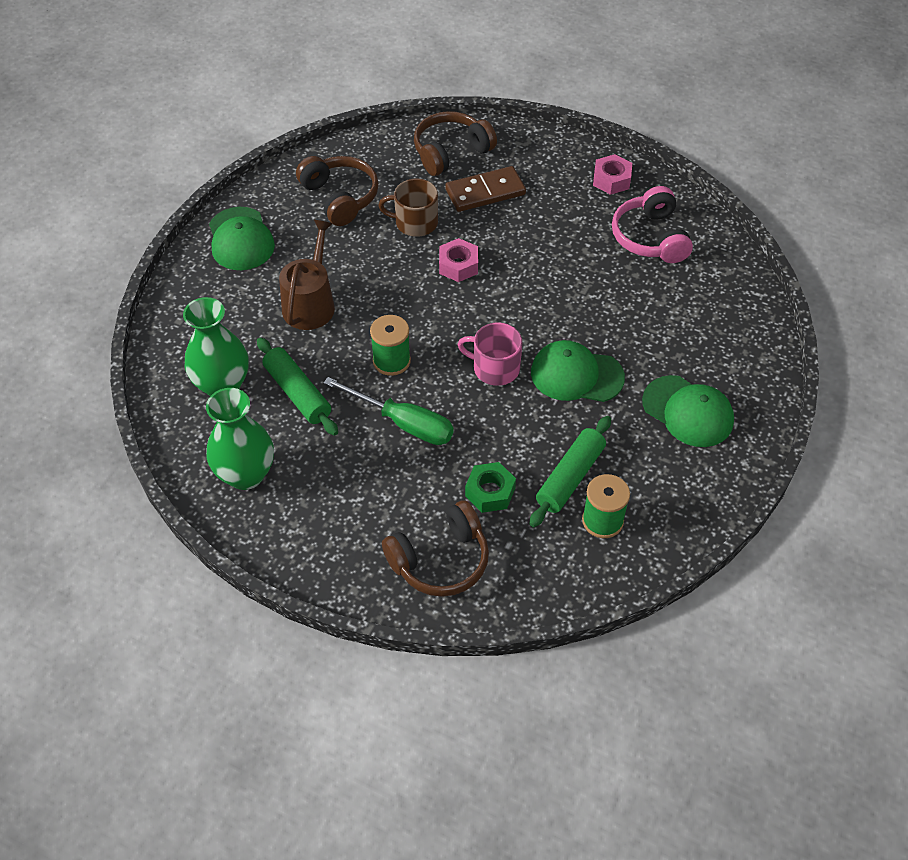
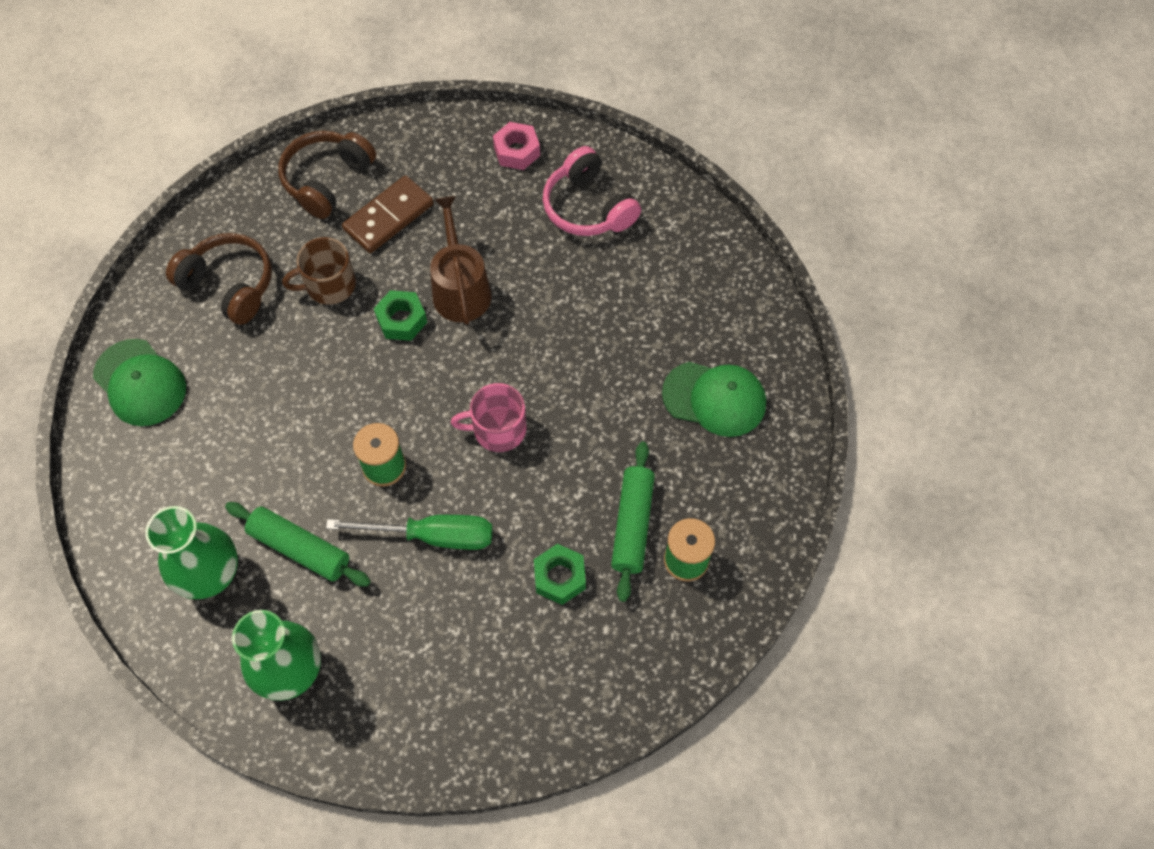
camera: 25 degrees left, 10 degrees up
(310, 303) = (260, 432): brown watering can -> brown watering can (460, 289)
(440, 560) = (545, 678): brown headphones -> none
(458, 265) = (401, 320): pink nut -> green nut
(576, 375) = (585, 402): green cap -> none

